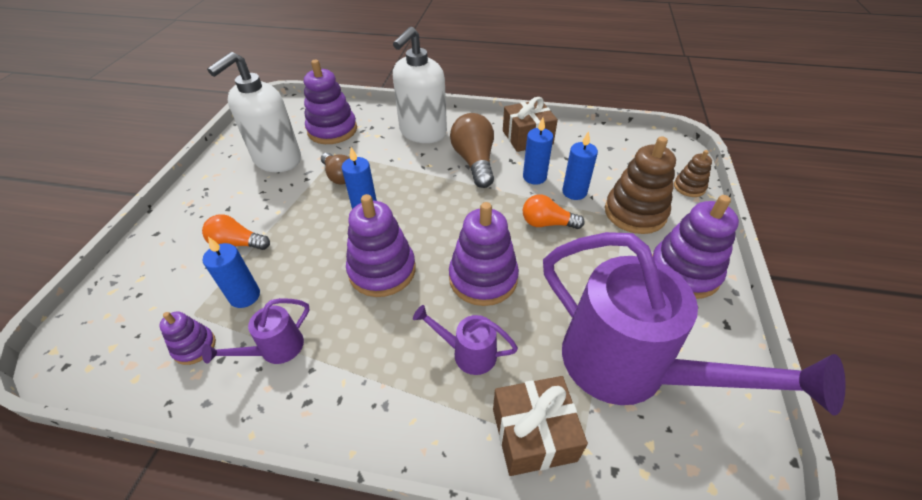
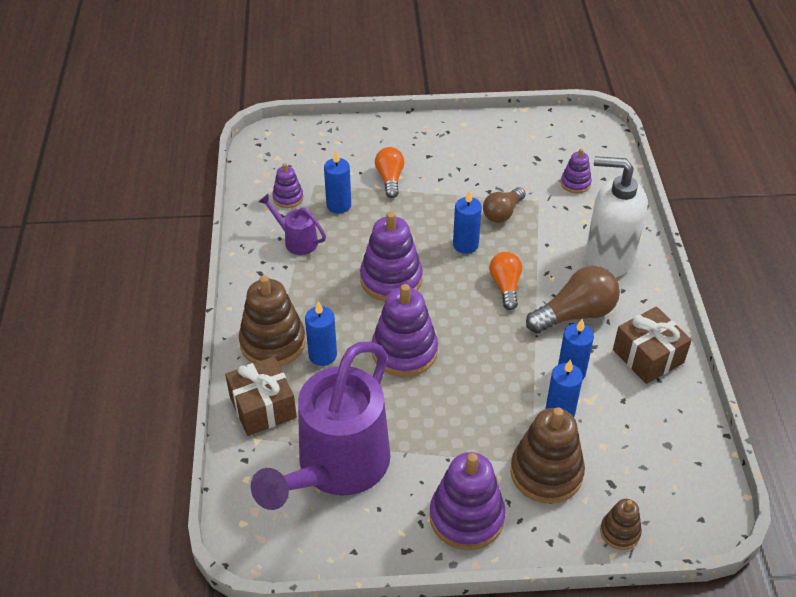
camera: 75 degrees right, 0 degrees up
(277, 160) = (507, 161): white soap dispenser -> none
(332, 130) = (575, 183): purple stacking toy -> purple stacking toy, size x0.53
(432, 405) = (273, 343): none -> brown stacking toy
(468, 353) = (322, 355): purple watering can -> blue candle
(547, 223) = (497, 392): orange light bulb -> orange light bulb (505, 286)

